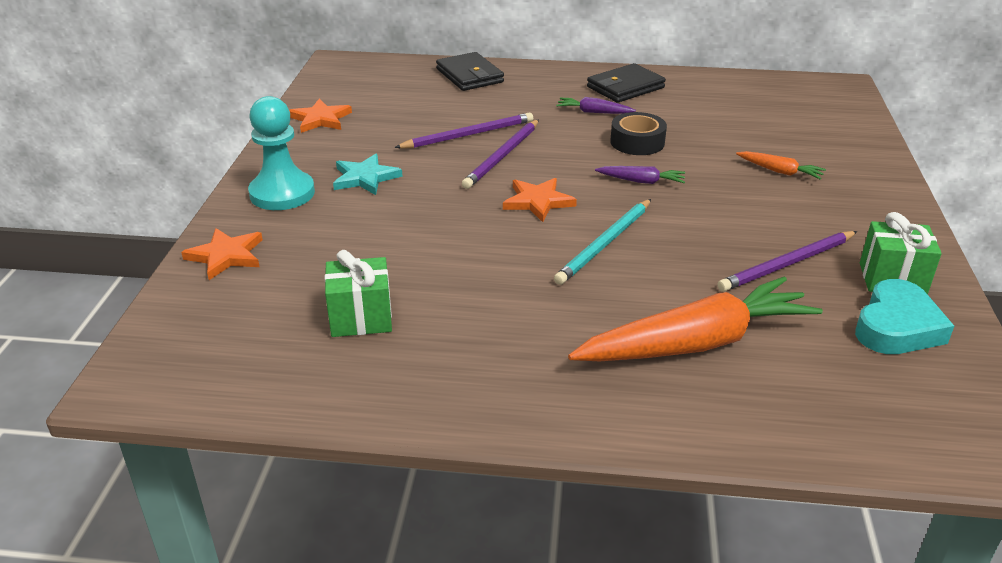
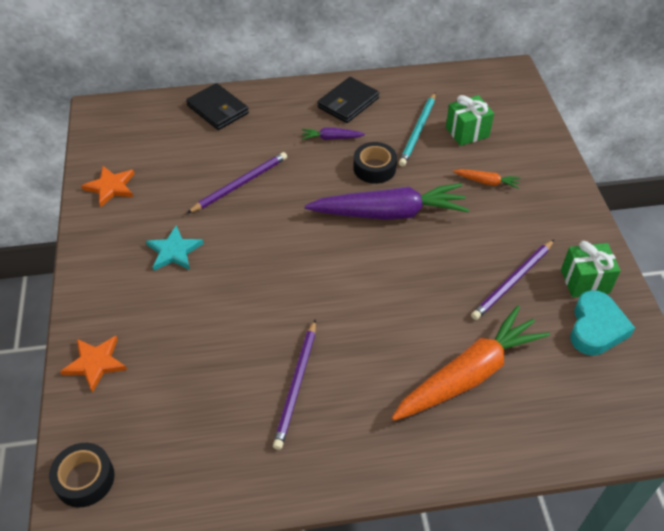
camera: 15 degrees left, 15 degrees up
(157, 354) = (84, 479): none -> black tape
(282, 193) = (113, 283): turquoise pawn -> none
(361, 318) = (225, 405): green gift -> green gift (467, 132)
(502, 156) = (275, 205): purple pencil -> purple pencil (296, 385)
(538, 201) = (318, 251): orange star -> none
(604, 244) = (380, 288): turquoise pencil -> turquoise pencil (418, 131)
(641, 181) = (389, 213): purple carrot -> purple carrot, size x2.31

